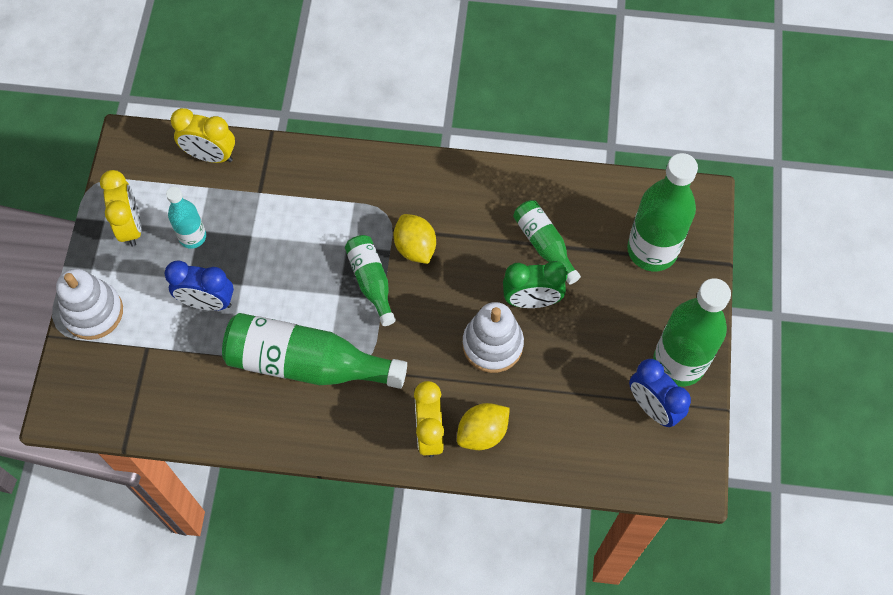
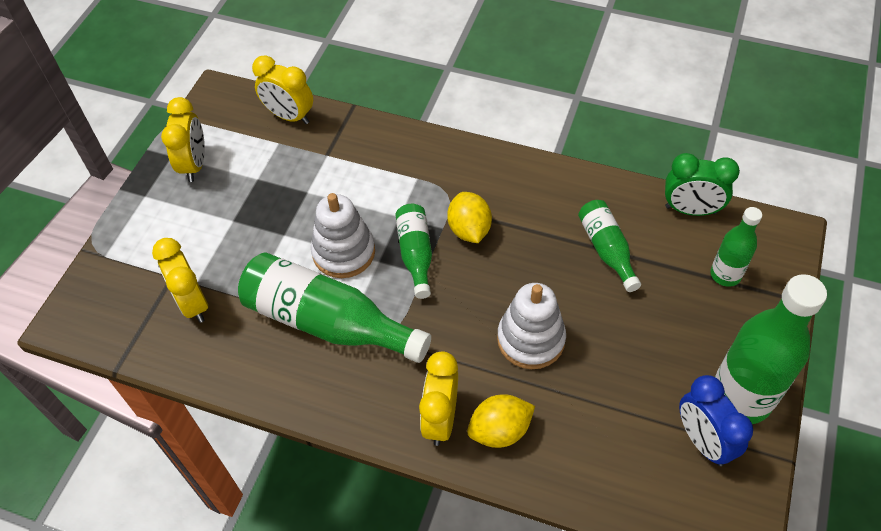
camera: 15 degrees right, 10 degrees down
(93, 312) = (132, 235): white stacking toy -> white stacking toy (344, 252)
(175, 369) = (193, 303): none -> yellow clock
(192, 237) = (250, 183): turquoise bottle -> none
(207, 302) = (245, 245): blue clock -> none
(531, 300) = (583, 302): green clock -> green clock (690, 210)
(652, 250) = (725, 275): green bottle -> green bottle, size x0.55

